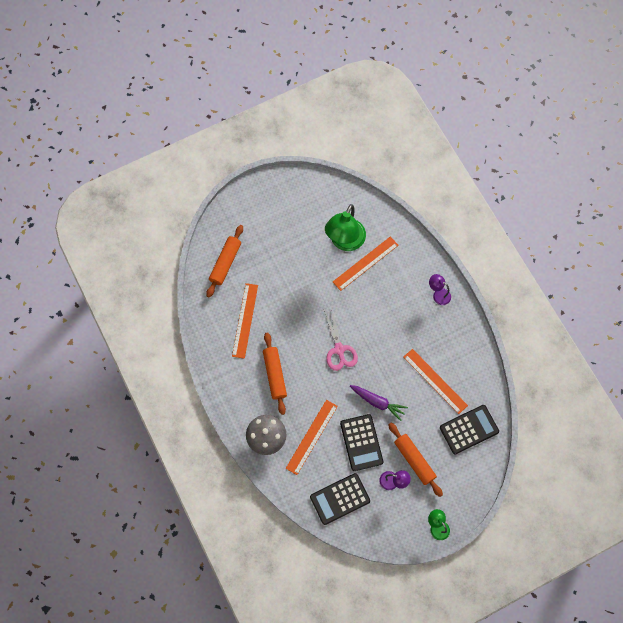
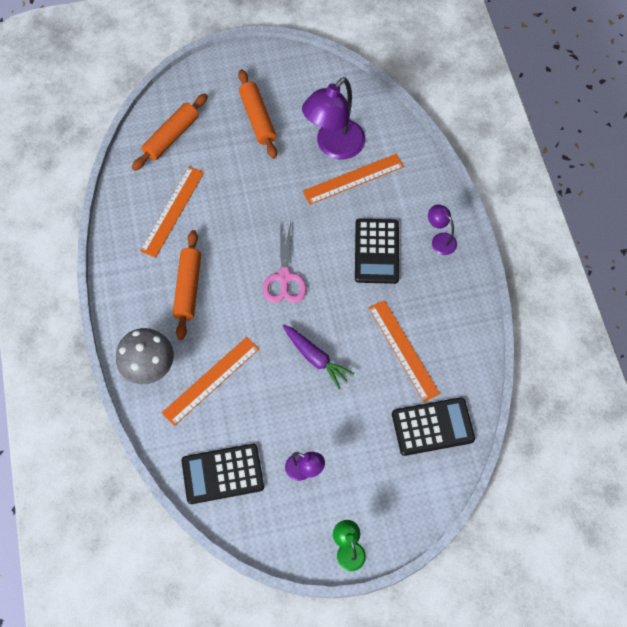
camera: 15 degrees right, 5 degrees down
(344, 242) = (334, 147): green lamp -> purple lamp
(361, 442) = (276, 405): black calculator -> black calculator (377, 251)
(414, 460) = (343, 449): orange rolling pin -> orange rolling pin (257, 118)

